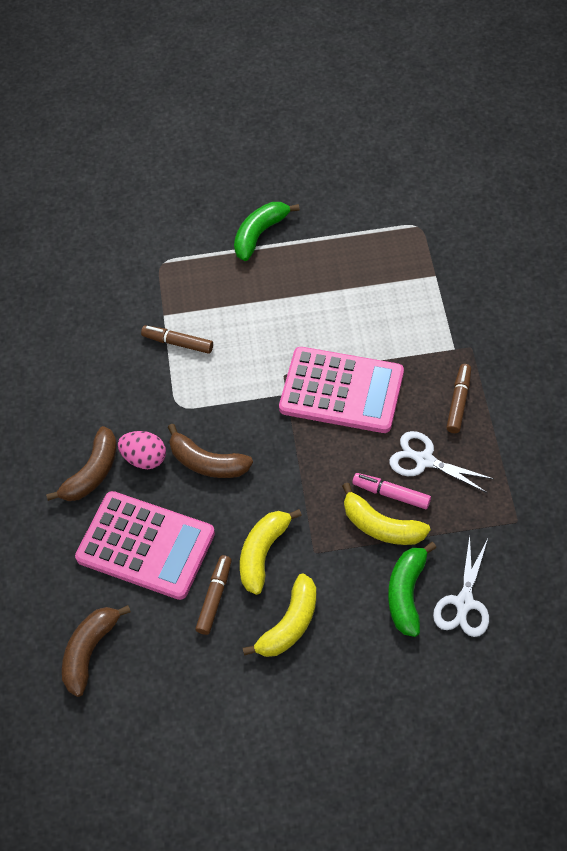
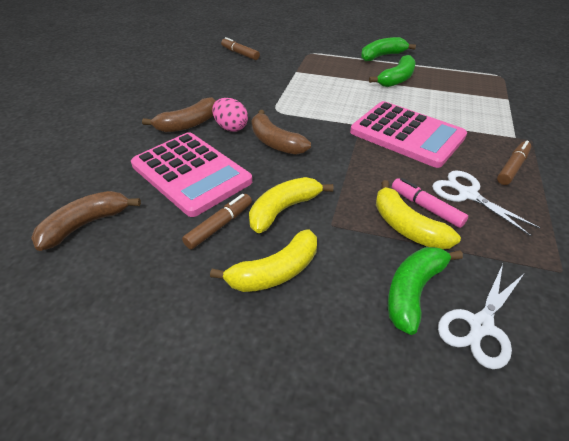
camera: 20 degrees right, 15 degrees down
(178, 343) = (296, 84): brown marker -> brown marker (240, 53)
(296, 283) = (397, 79): none -> green banana

